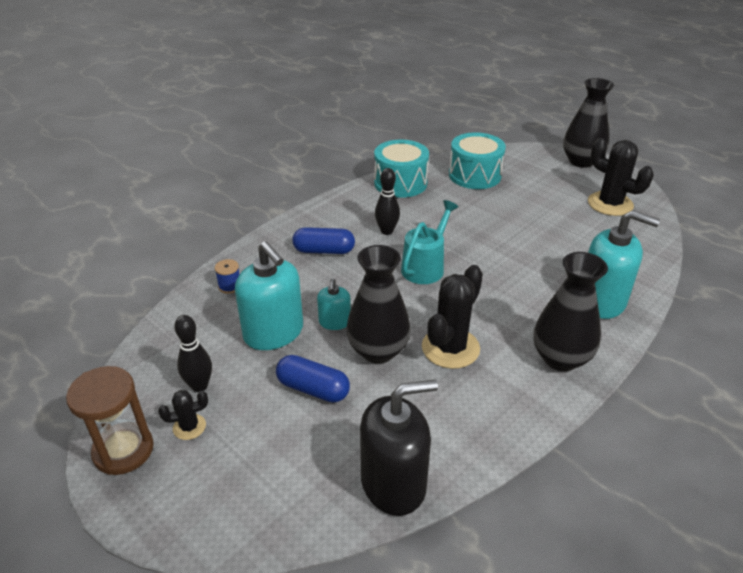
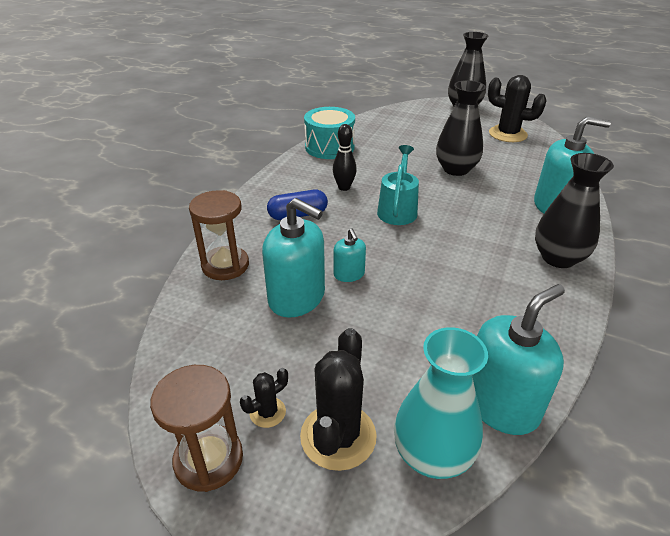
camera: 20 degrees left, 0 degrees up
(199, 386) = (253, 368): black bowling pin -> none
(230, 286) = (225, 265): blue spool -> brown hourglass
(301, 506) = (432, 455): none -> turquoise vase
(313, 389) = (369, 339): blue capsule -> none
(378, 351) = (405, 290): black vase -> black vase (456, 169)
(393, 483) = (501, 404): black soap dispenser -> turquoise soap dispenser
(450, 348) = (465, 272): black cactus -> black cactus (338, 436)
(474, 175) = (388, 131): turquoise drum -> none

